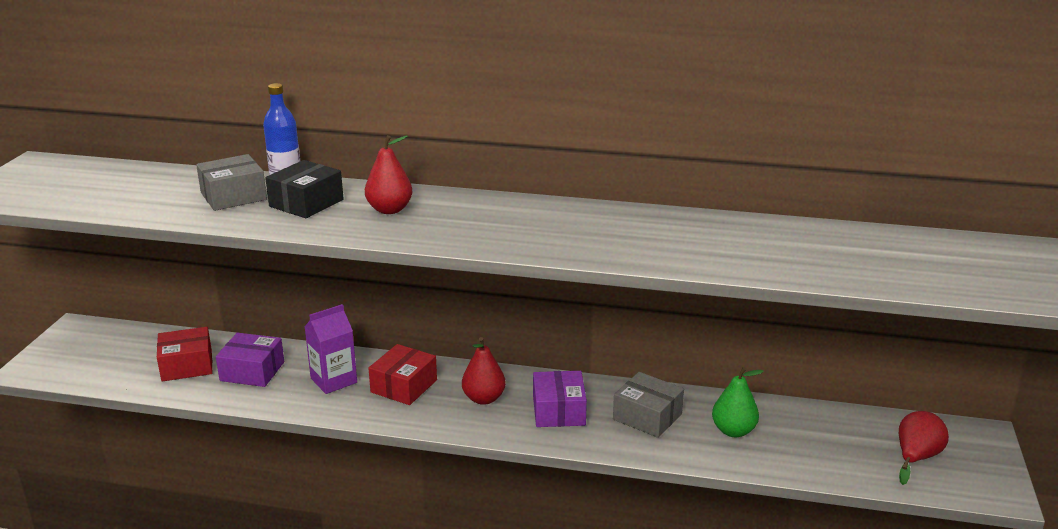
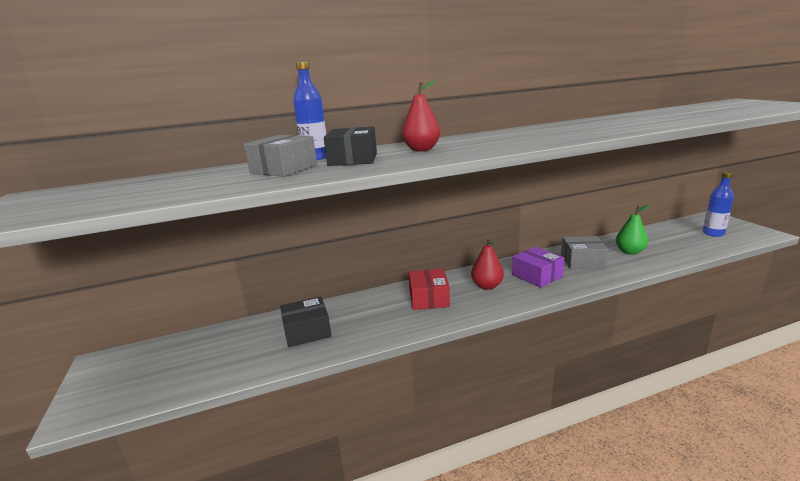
camera: 30 degrees left, 5 degrees down
(187, 365) = (245, 348): red box -> none
(252, 371) = (307, 331): purple box -> black box
(333, 380) = (377, 313): purple carton -> none
(916, 457) = (713, 233): red pear -> blue bottle

